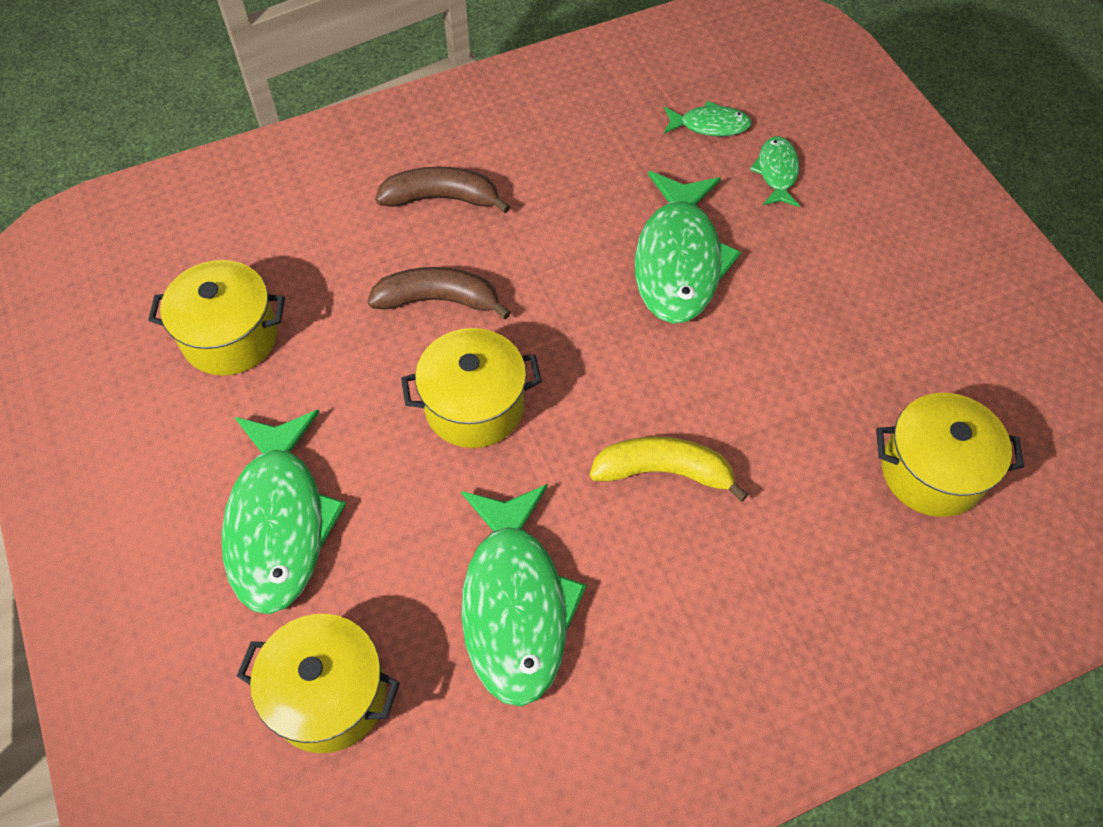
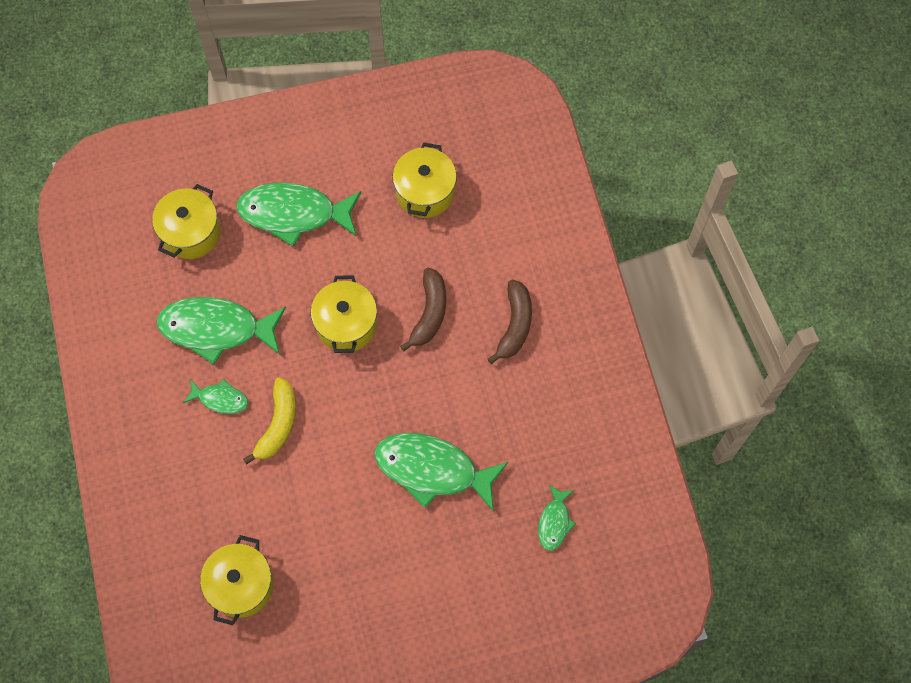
camera: 100 degrees right, 10 degrees up
(777, 172) = (500, 558): green fish -> green fish (220, 399)

